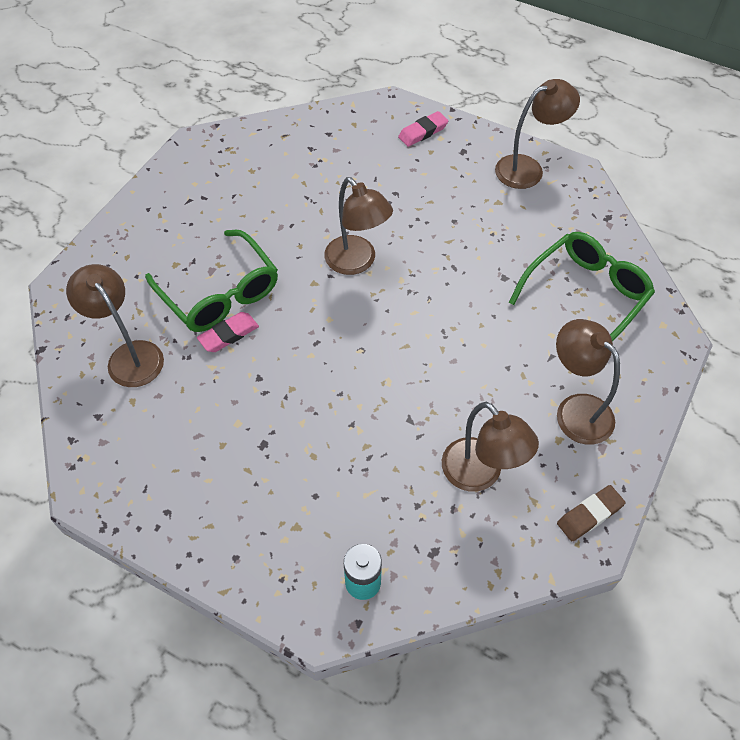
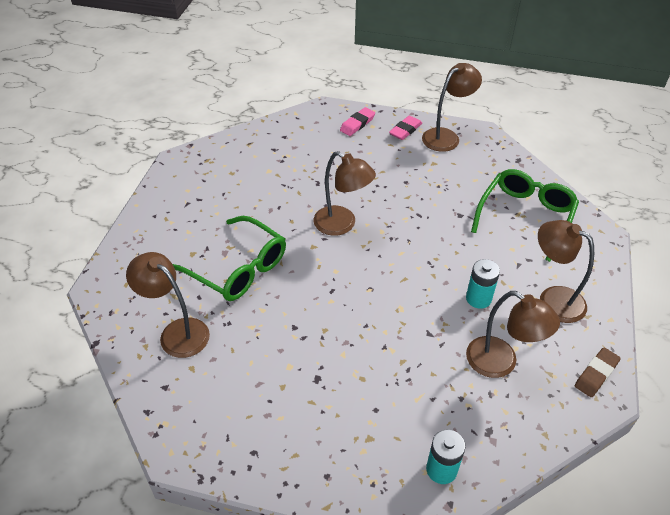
camera: 15 degrees left, 10 degrees down
(228, 334) = (257, 299): pink eraser -> pink eraser (405, 130)
(485, 389) = (478, 298): none -> turquoise battery

